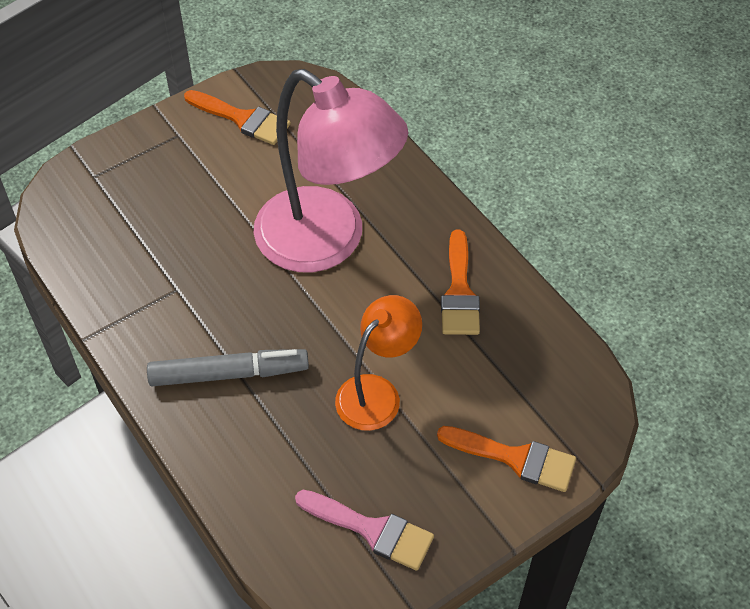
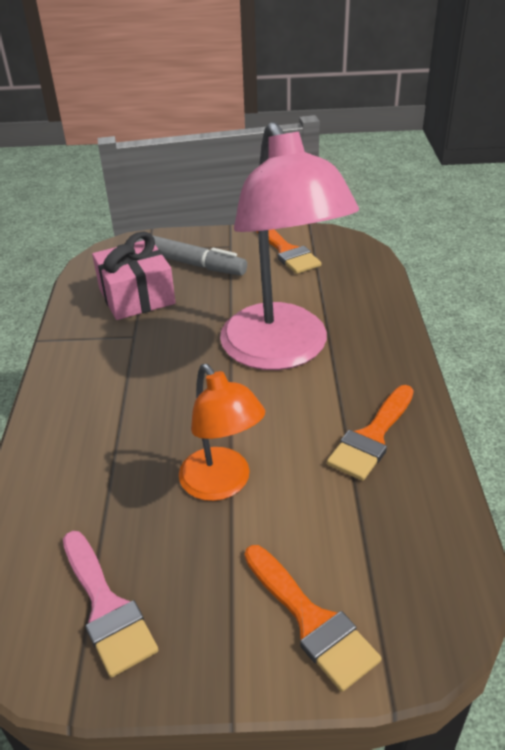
camera: 35 degrees right, 15 degrees down
(137, 242) = (137, 296): none -> pink gift
(229, 373) = (113, 409): grey marker -> grey marker (189, 263)
(377, 392) = (222, 484): orange lamp -> orange lamp turned 75 degrees clockwise

